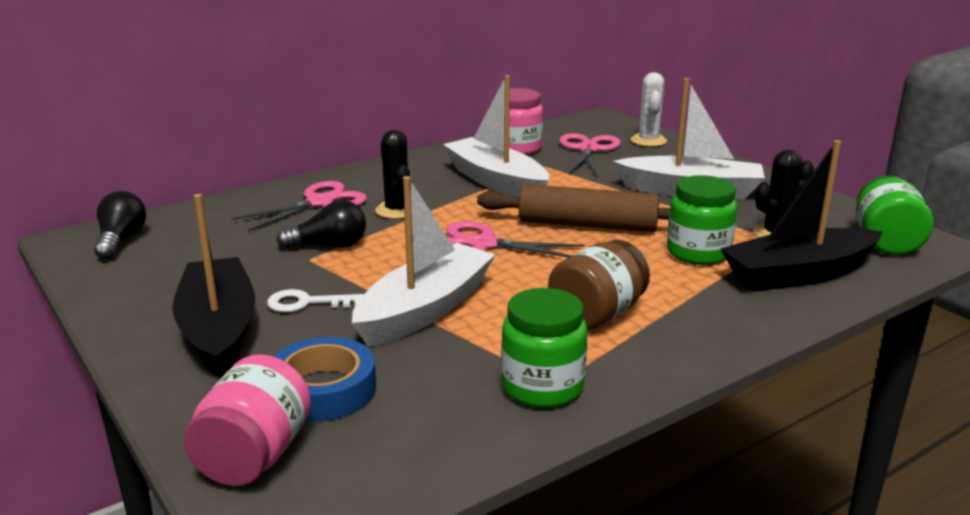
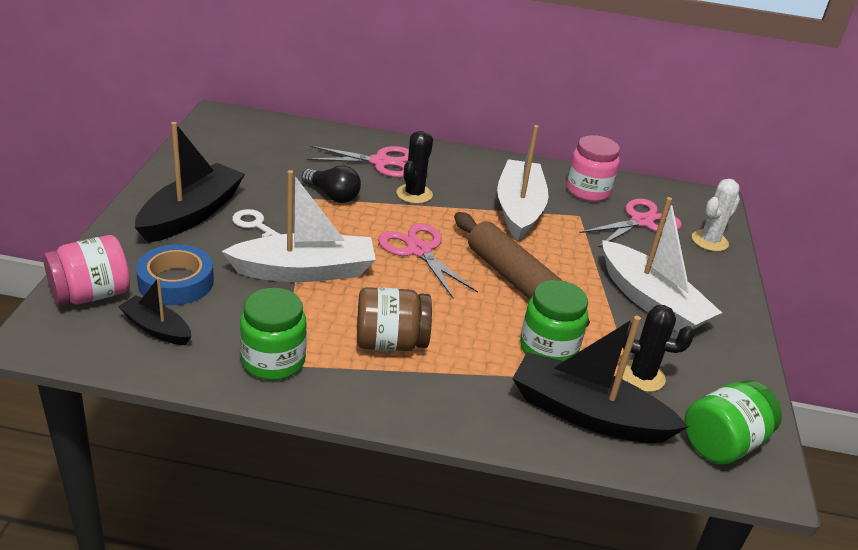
camera: 40 degrees right, 10 degrees up
(121, 240) = (240, 129): black light bulb -> none
(387, 436) = (156, 329): none -> black boat

